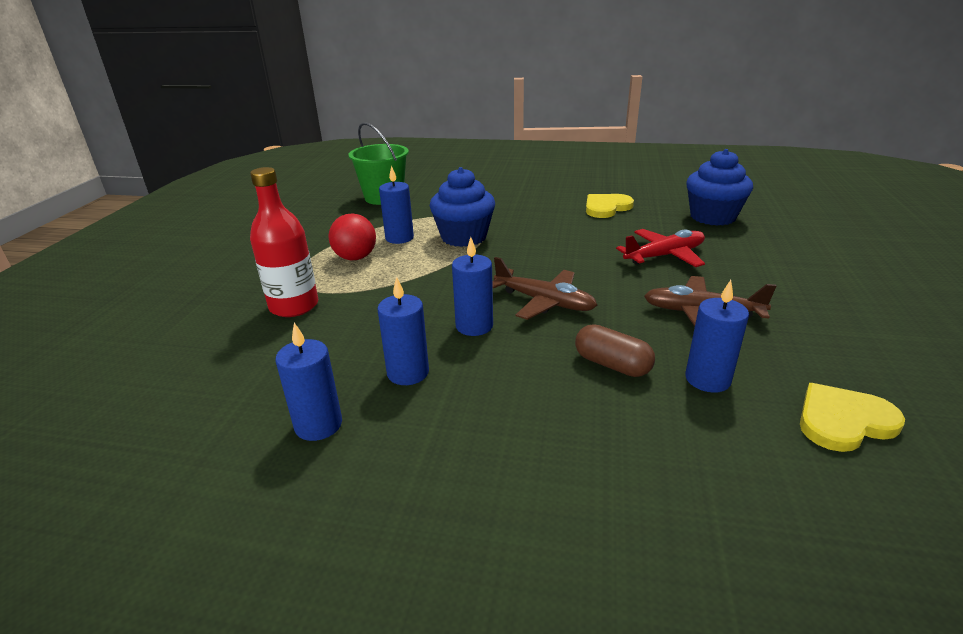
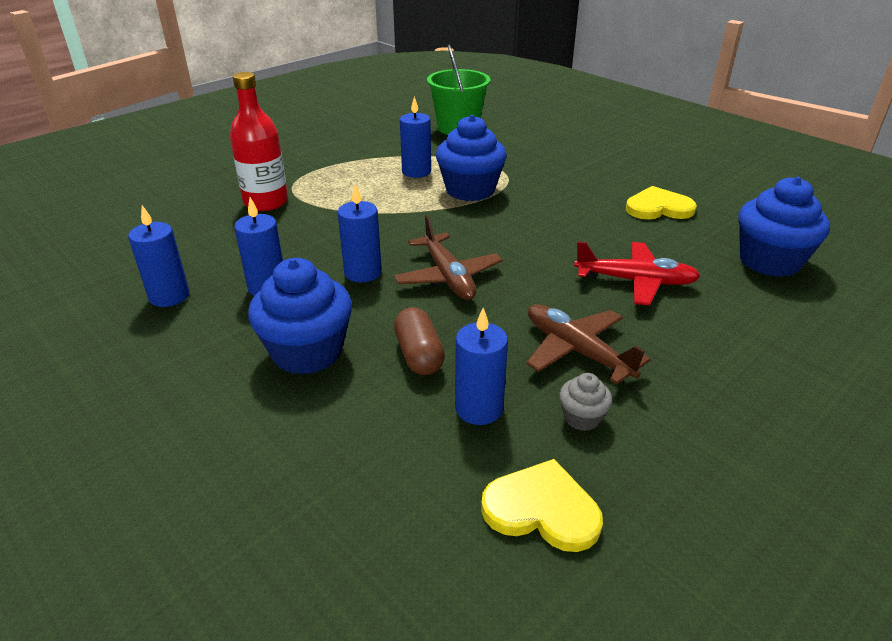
camera: 35 degrees right, 5 degrees up
(355, 258) = (359, 177): red ball -> none
(526, 406) = (307, 352): none -> blue cupcake
(770, 352) = (582, 418): none -> grey cupcake

